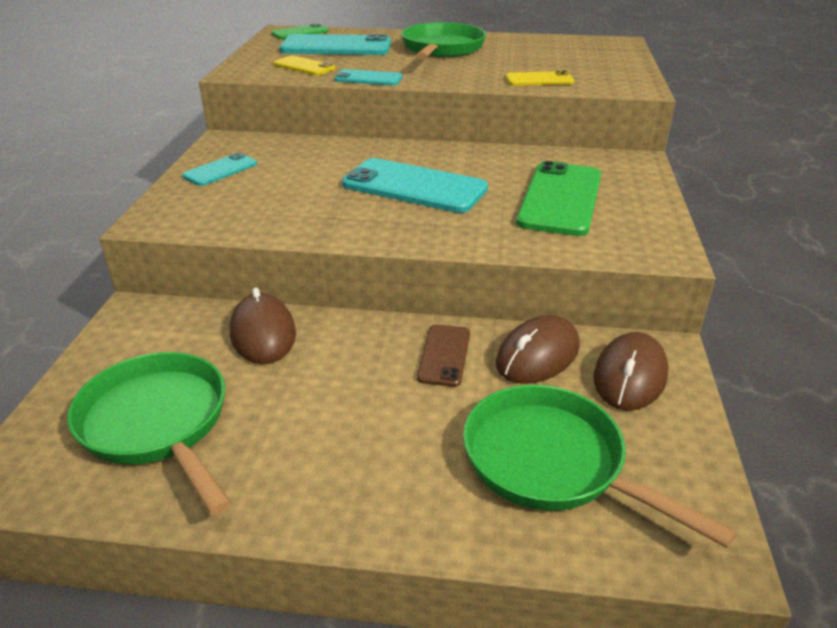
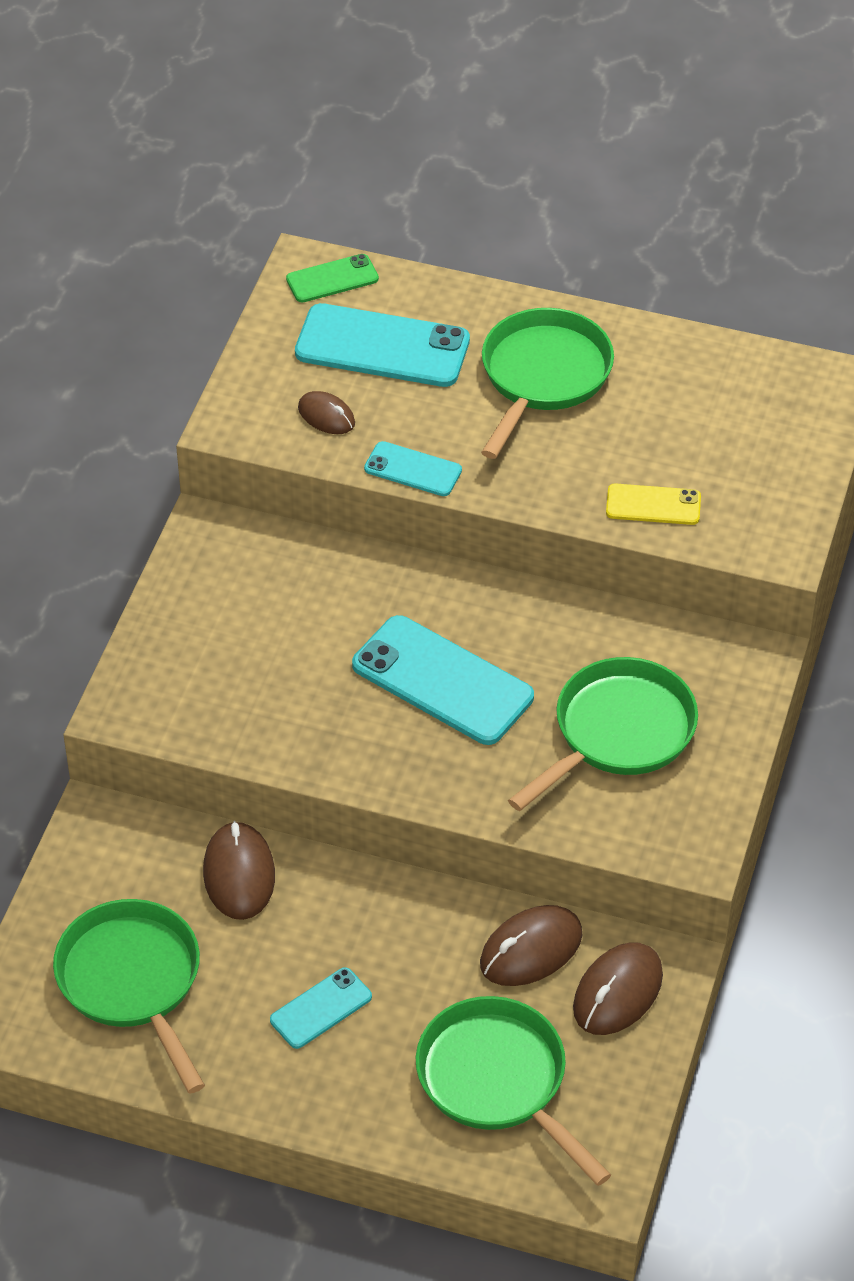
camera: 10 degrees right, 15 degrees up
(220, 170) = (199, 608): turquoise phone -> turquoise phone (321, 1008)
(304, 66) = (326, 416): yellow phone -> brown mouse
(444, 355) = (430, 935): brown phone -> none
(560, 199) = (618, 733): green phone -> green pan

